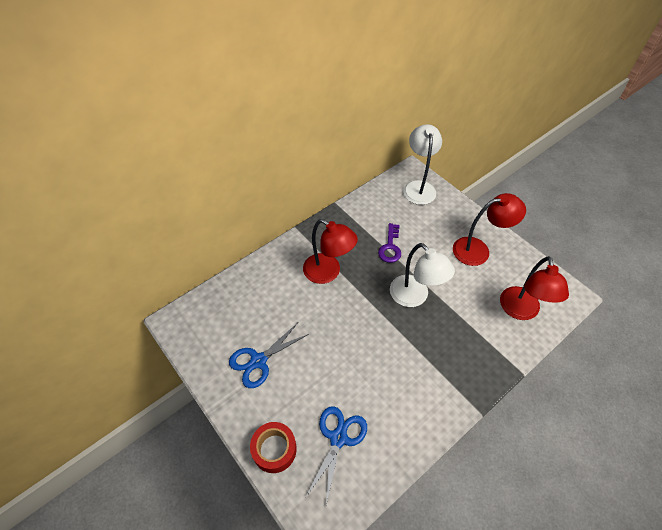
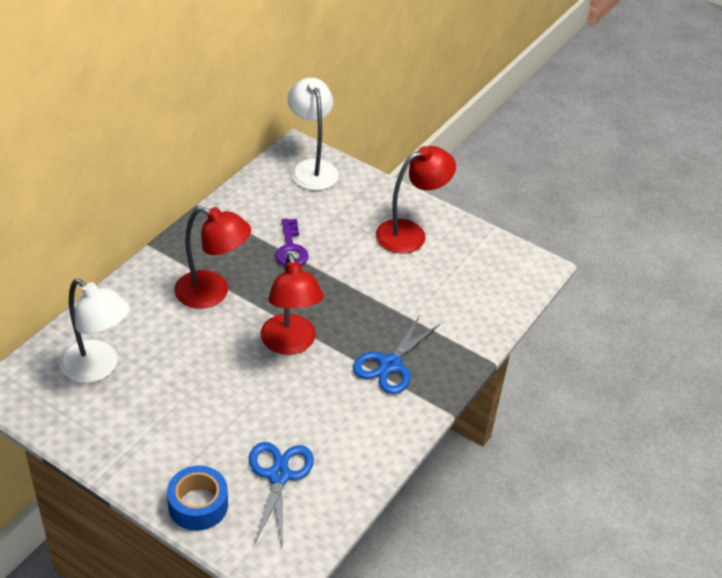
camera: 20 degrees left, 10 degrees down
(258, 361) = (145, 413): blue scissors -> blue scissors (390, 364)
(274, 449) = (198, 505): red tape -> blue tape
(414, 297) = (338, 302): white lamp -> white lamp (98, 368)
(521, 311) = (478, 295): red lamp -> red lamp (290, 344)

